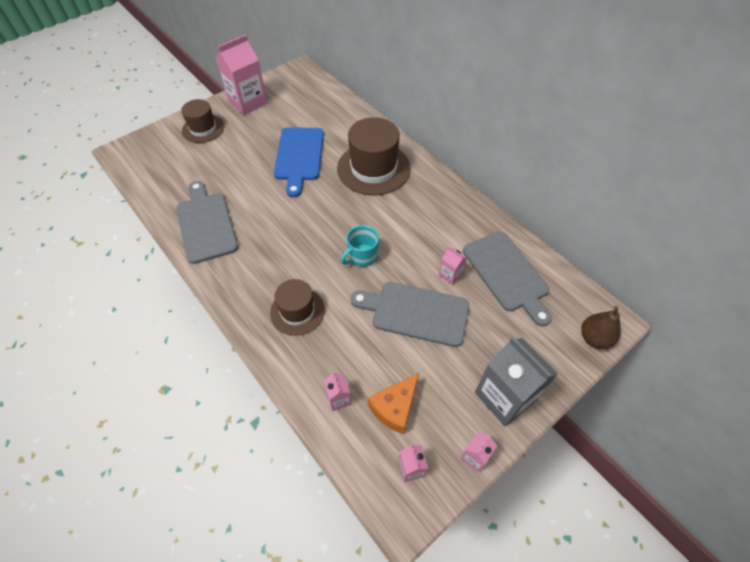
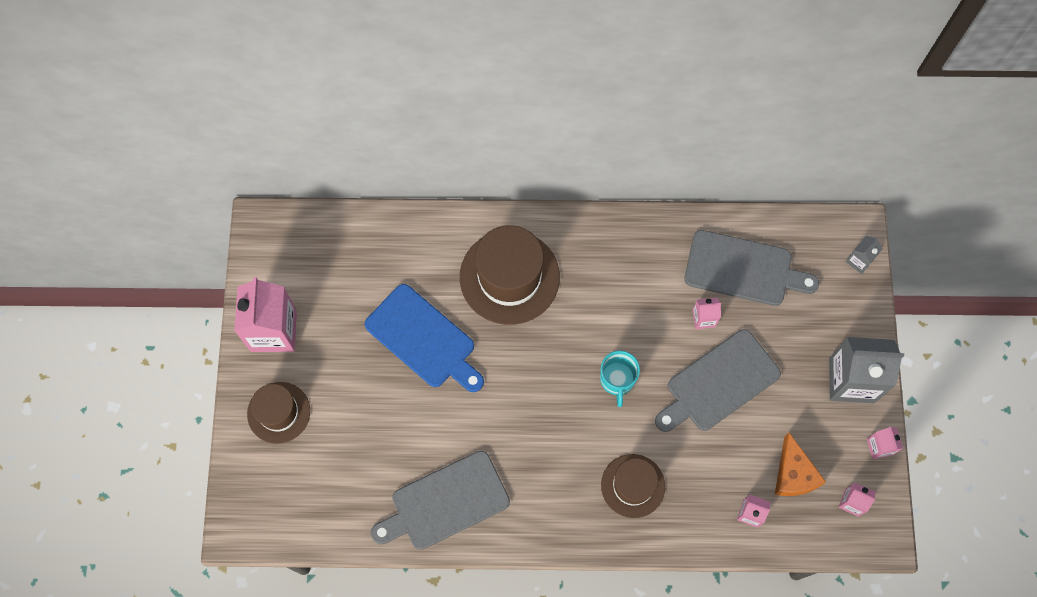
camera: 50 degrees left, 15 degrees up
(206, 224) = (445, 502): grey cutting board -> grey cutting board turned 45 degrees counterclockwise
(594, 338) = (859, 260): brown pear -> grey carton

